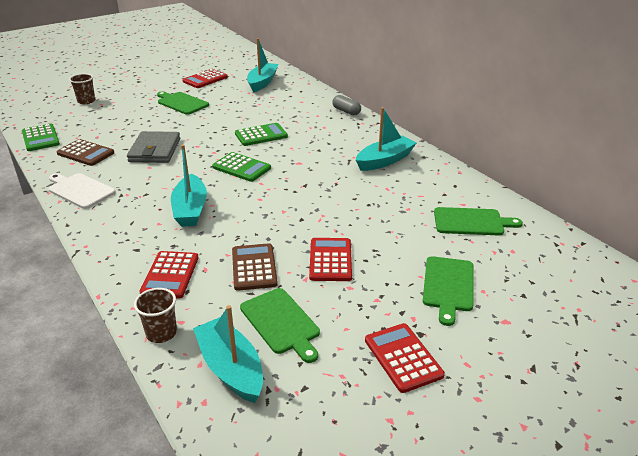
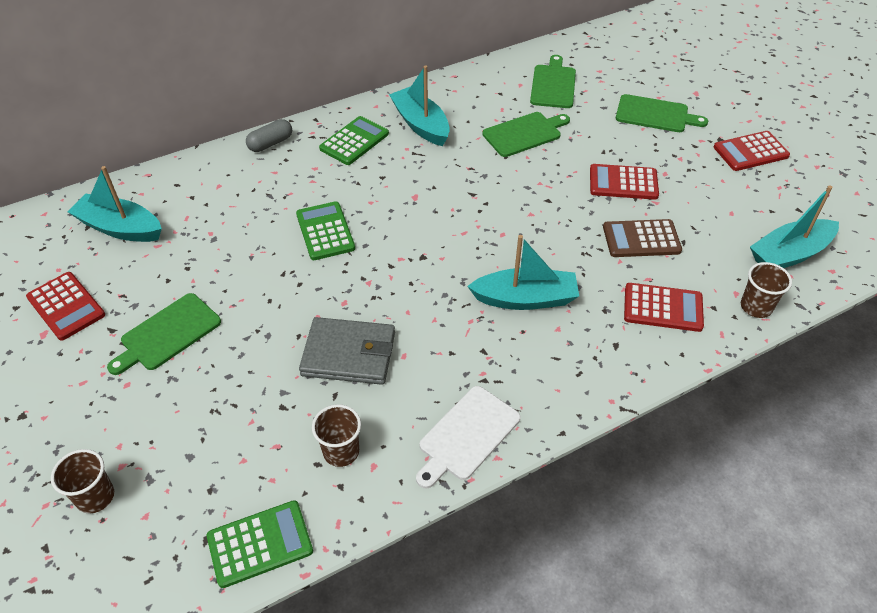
camera: 85 degrees left, 15 degrees up
(85, 153) = (341, 451): brown calculator -> brown cup
(241, 168) = (420, 251): green calculator -> green calculator (354, 141)
(281, 323) = (723, 221): green cutting board -> green cutting board (524, 134)

